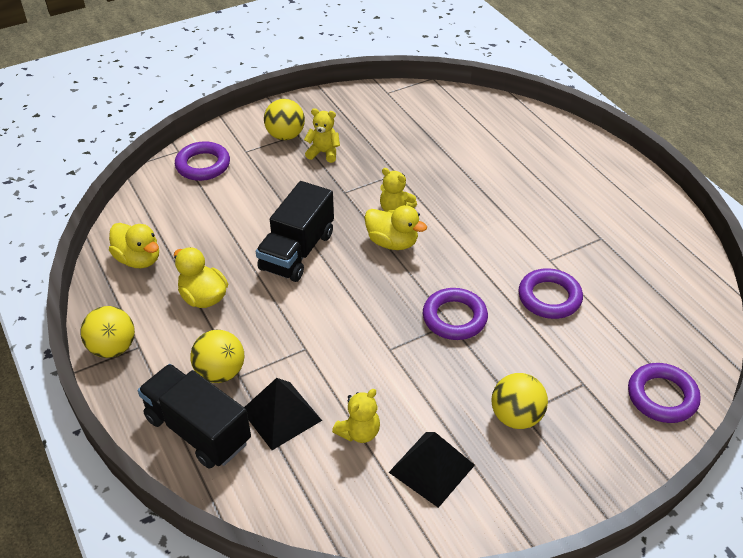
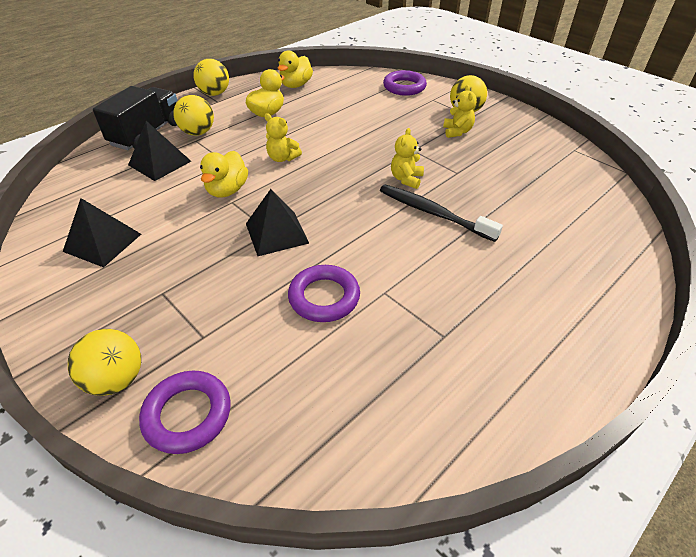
camera: 75 degrees right, 0 degrees up
(297, 251) = (329, 140): black truck -> none
(359, 432) = (142, 200): yellow teddy bear -> yellow teddy bear (282, 158)
(392, 242) = (361, 184): yellow duck -> yellow duck (227, 190)
(454, 205) = (433, 213): none -> black toothbrush
(454, 318) = (277, 233): purple ring -> black pyramid
(516, 416) = (157, 288): yellow ball -> yellow ball (116, 379)

